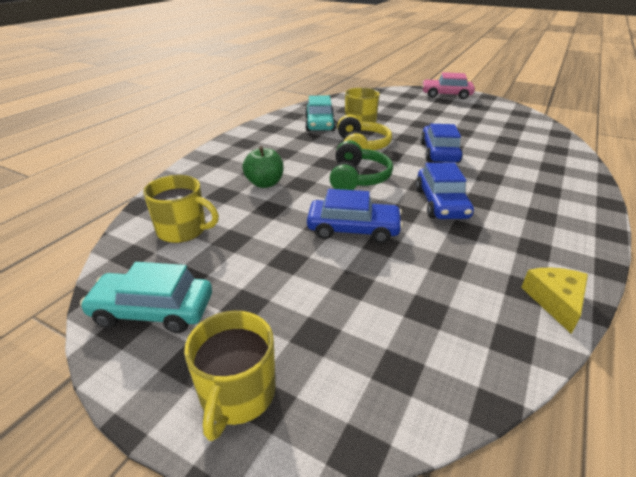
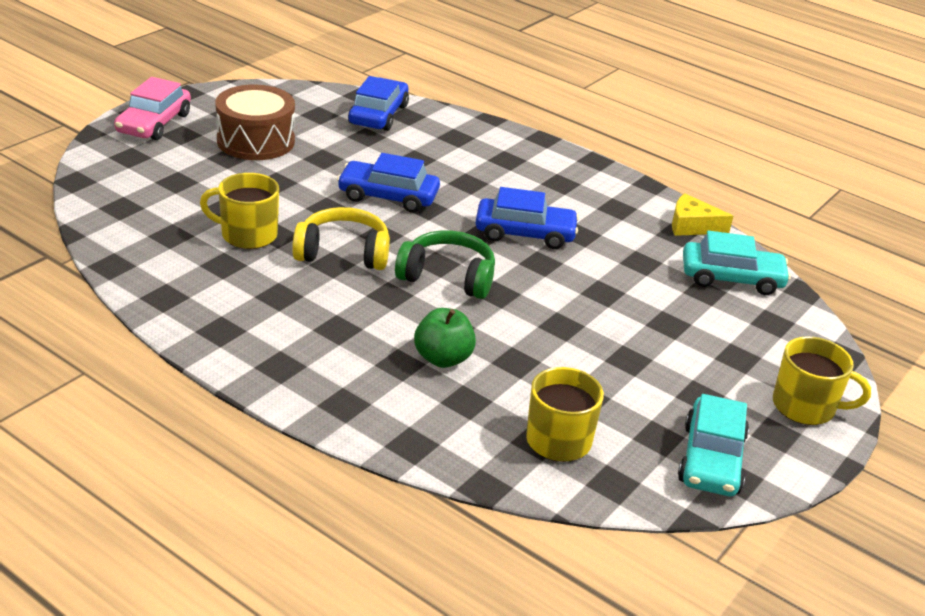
camera: 85 degrees left, 0 degrees up
(319, 124) = (228, 275): turquoise car -> turquoise car (731, 278)
(353, 229) = (572, 305): blue car -> blue car (378, 115)
(459, 115) = (256, 141): none -> brown drum

